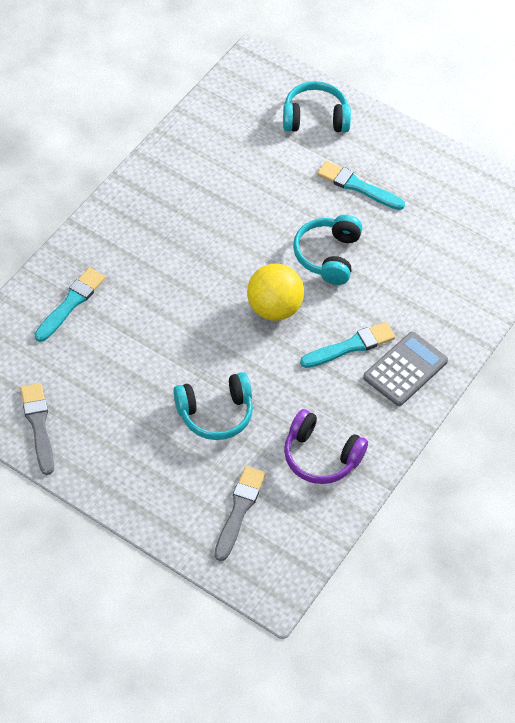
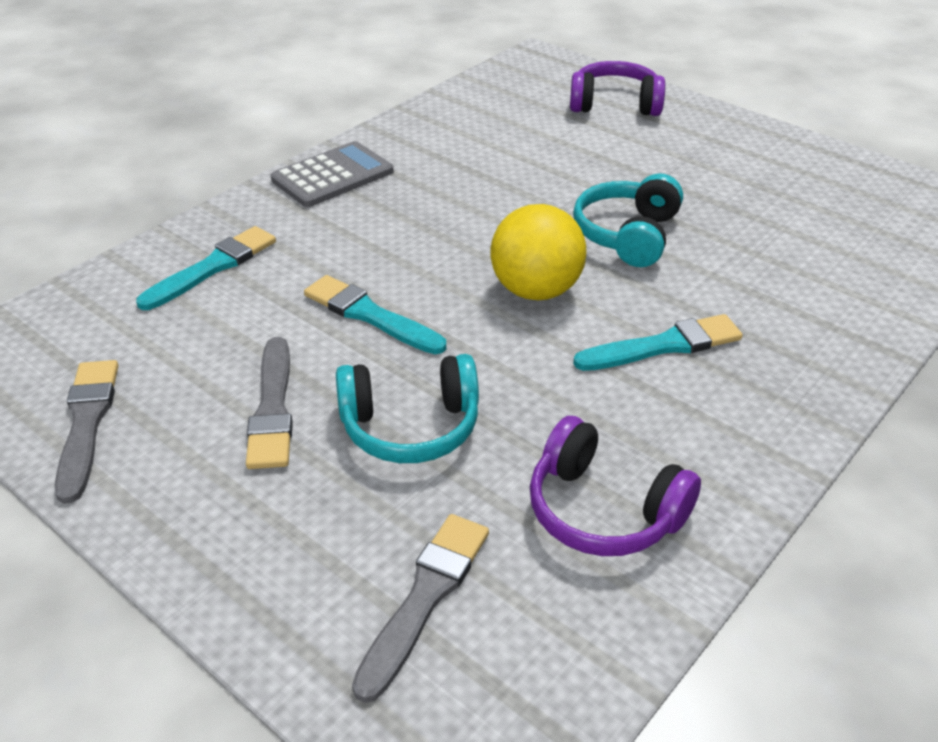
camera: 10 degrees right, 15 degrees down
(137, 407) = (273, 408): none -> grey brush
(315, 118) = (614, 104): turquoise headphones -> purple headphones
(357, 186) = (674, 167): turquoise brush -> turquoise brush (370, 315)
(405, 369) = (763, 383): grey calculator -> grey calculator (332, 176)

